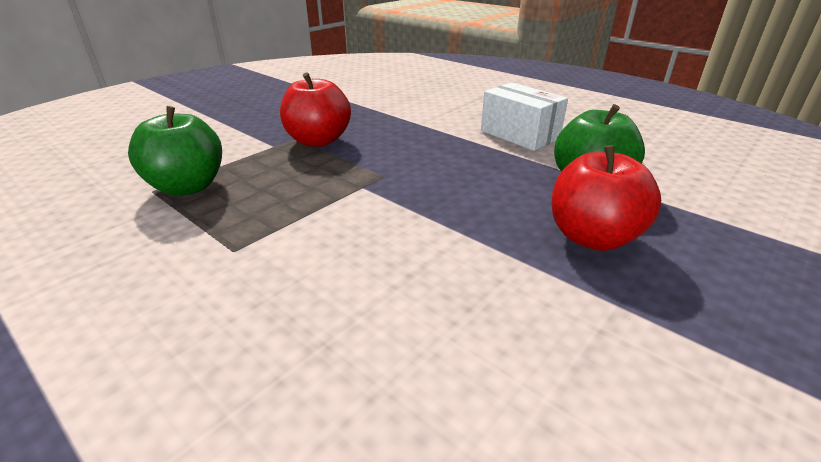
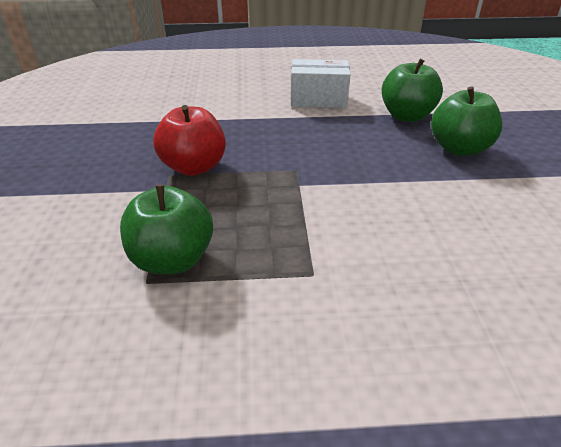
camera: 45 degrees left, 5 degrees up
(592, 237) = (459, 148): red apple -> green apple

